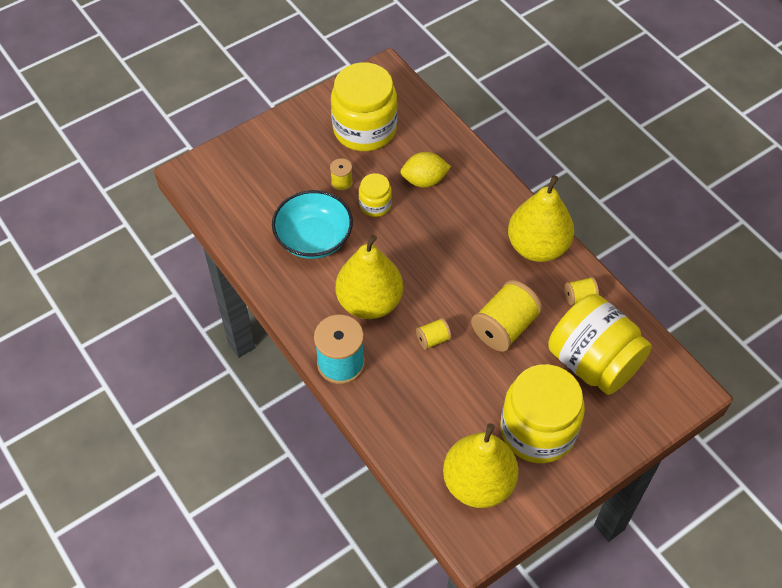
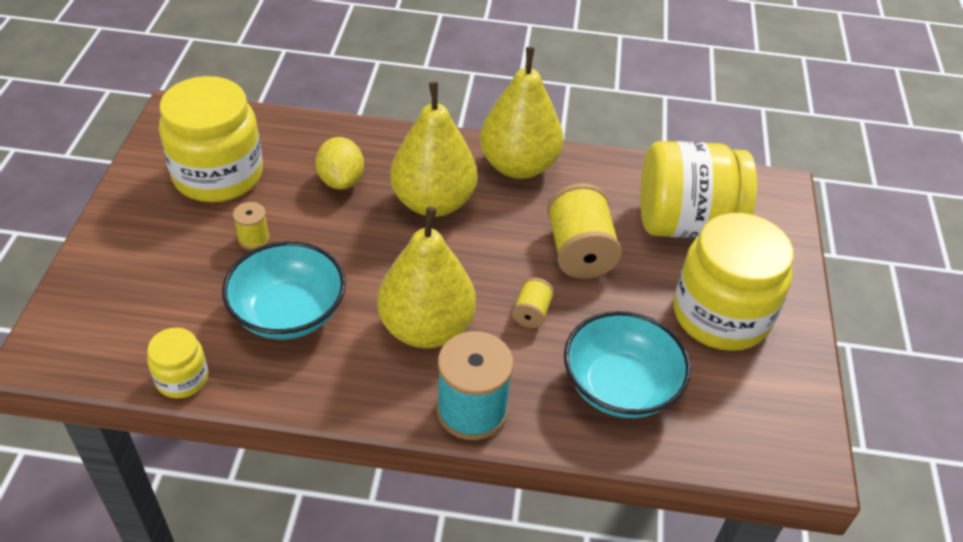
camera: 50 degrees left, 10 degrees down
(375, 205) = (317, 235): yellow jar -> yellow jar (182, 378)
(424, 180) = (341, 180): yellow lemon -> yellow lemon turned 45 degrees counterclockwise
(429, 417) = (620, 386): none -> turquoise bowl
(478, 483) = (739, 406): yellow pear -> yellow pear (433, 202)
(579, 297) = (605, 180): yellow spool -> none

